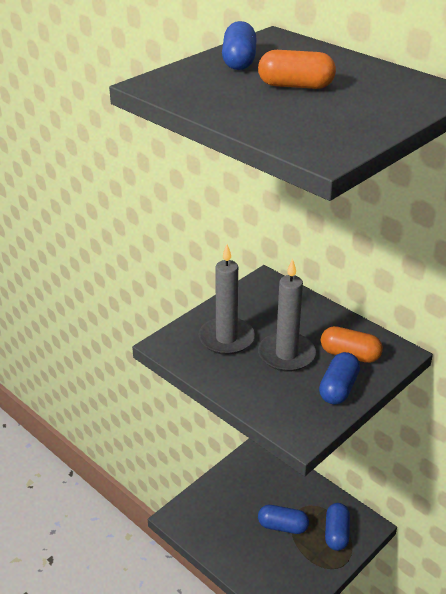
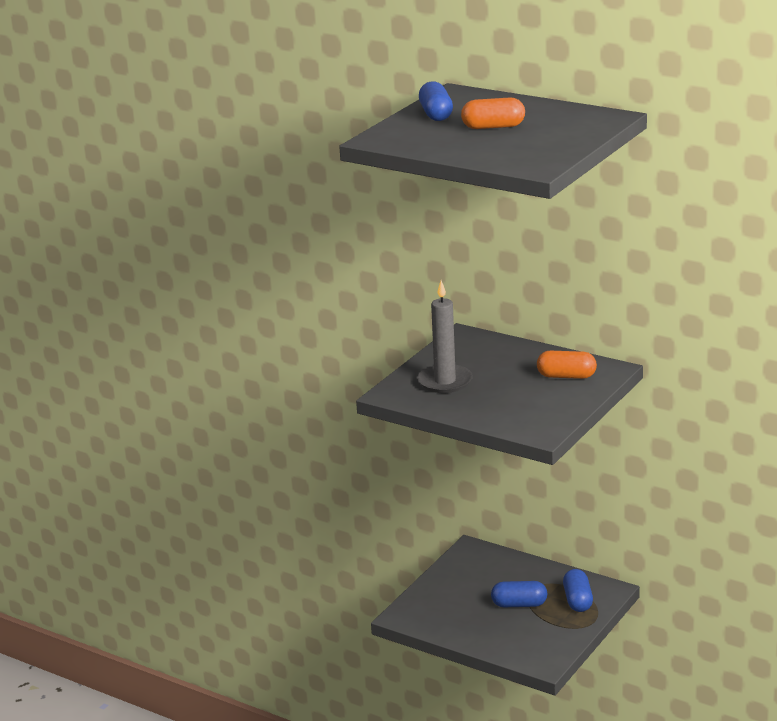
camera: 10 degrees left, 10 degrees down
(286, 354) = (507, 384): grey candle -> none
(338, 388) = (564, 400): blue capsule -> none

